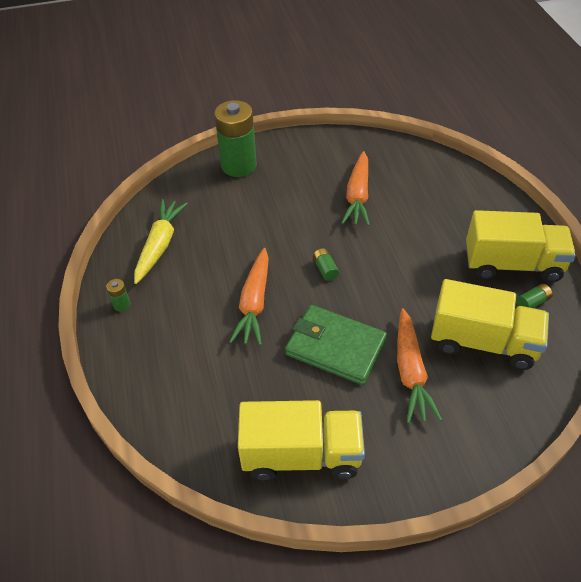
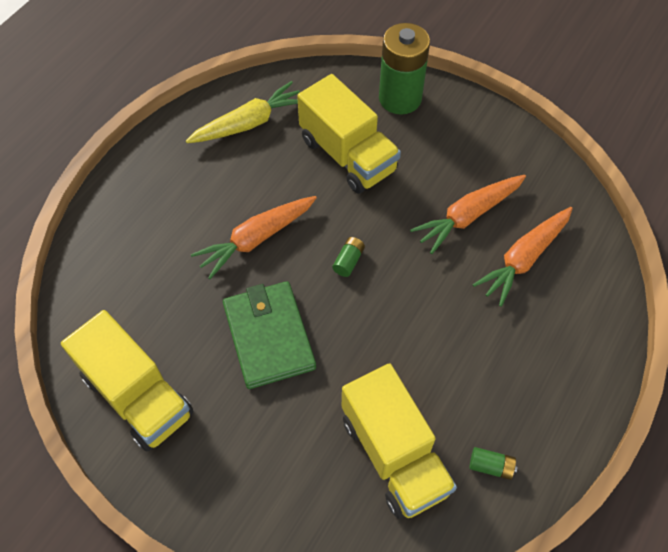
camera: 45 degrees right, 10 degrees up
(122, 305) = (164, 152): green battery -> none
(410, 372) = (299, 416): orange carrot -> orange carrot (523, 259)
(512, 264) = (524, 414): yellow truck -> yellow truck (348, 155)

